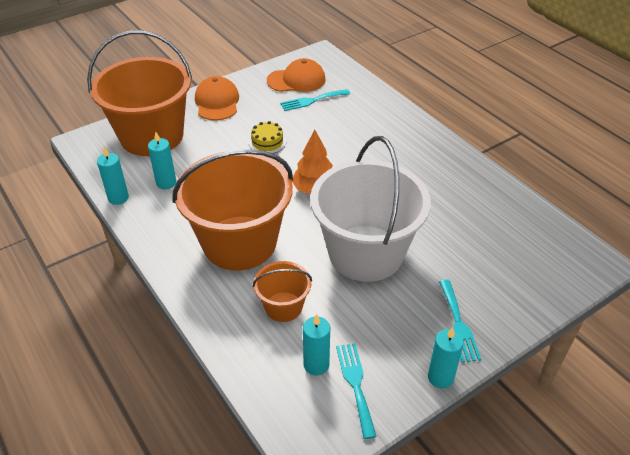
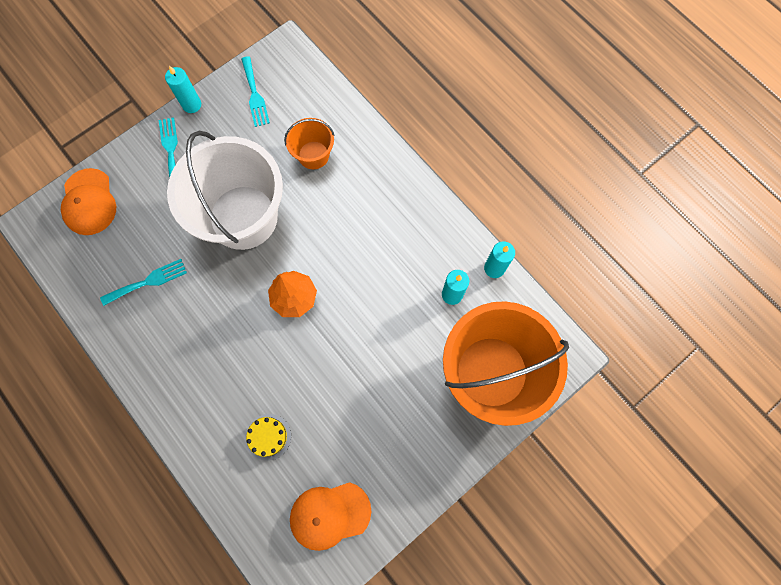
camera: 175 degrees right, 30 degrees up
(217, 102) = (428, 450): orange cap -> orange cap (89, 202)
(239, 243) = (361, 220): orange bucket -> none
(267, 142) = (353, 373): yellow cake -> yellow cake (268, 437)
(312, 100) = (305, 466): turquoise fork -> turquoise fork (148, 281)
(316, 365) = (284, 107): turquoise candle -> none

